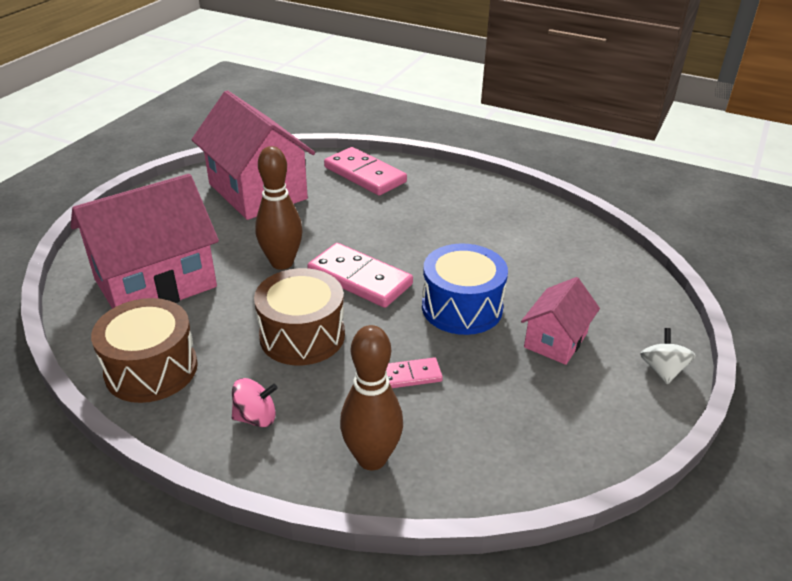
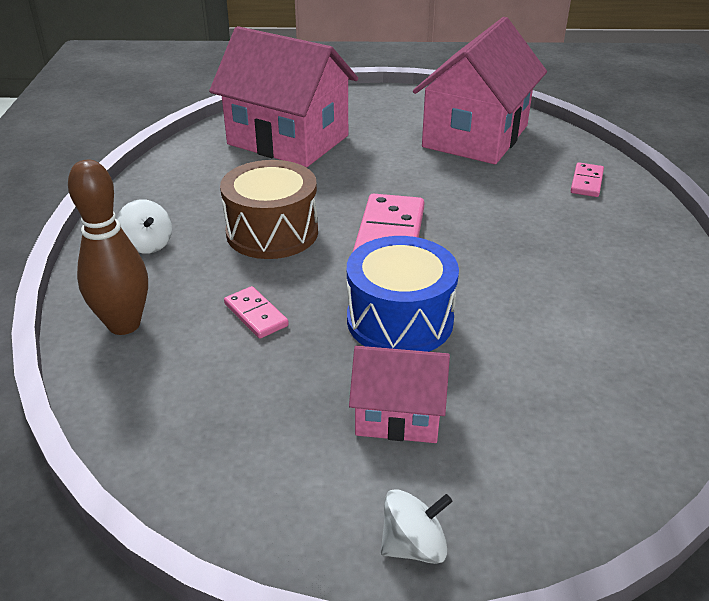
camera: 65 degrees right, 0 degrees up
(151, 369) = (179, 177): brown drum -> none
(256, 417) = (148, 244): pink spinning top -> white spinning top
(282, 263) = (373, 186): brown bowling pin -> none
(365, 175) = (586, 182): pink domino -> pink domino, size x0.52

